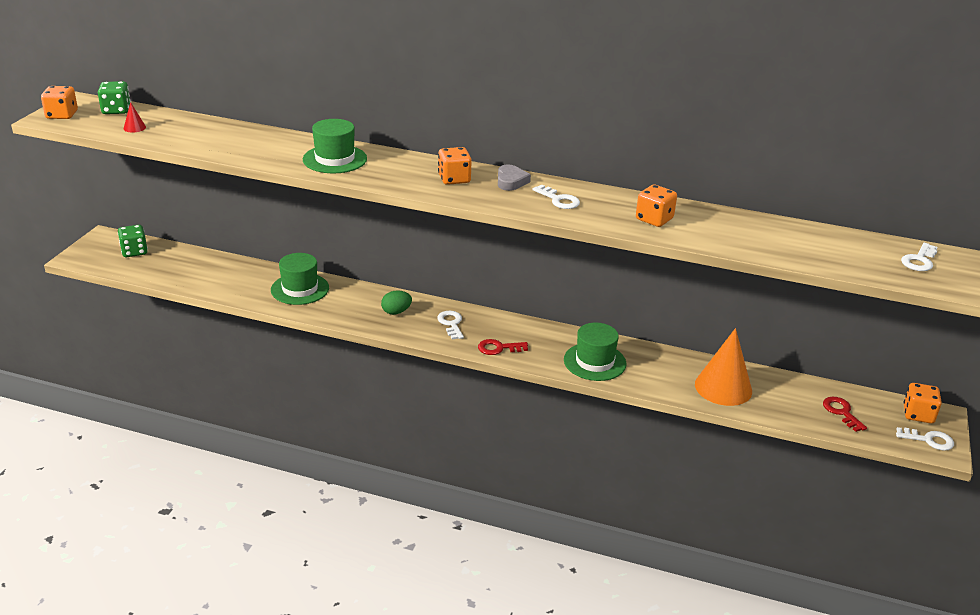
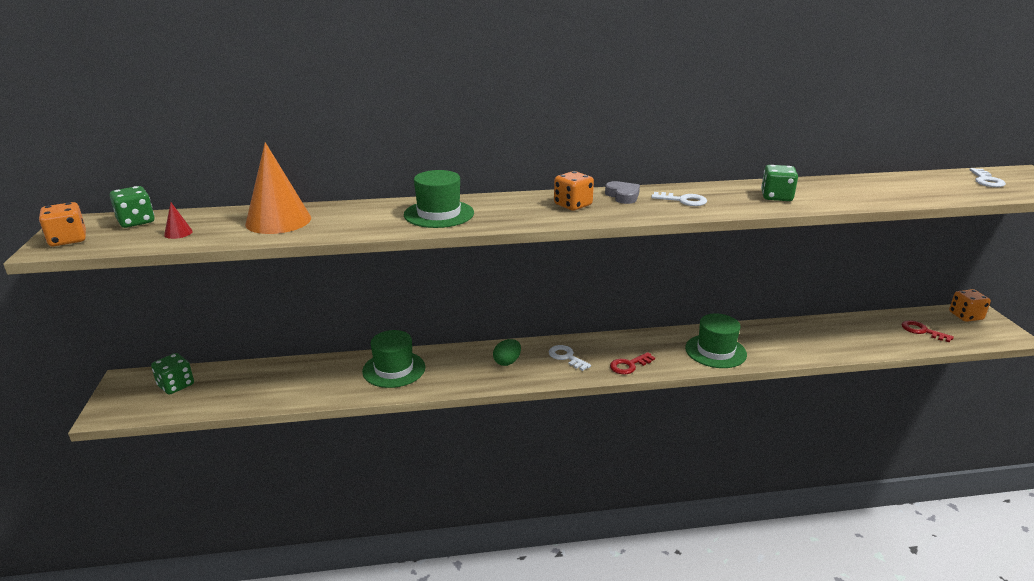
camera: 25 degrees left, 5 degrees down
(654, 219) = (776, 197): orange dice -> green dice
(723, 387) = (827, 340): orange cone -> orange cone (278, 221)
(929, 440) = (996, 332): white key -> none

